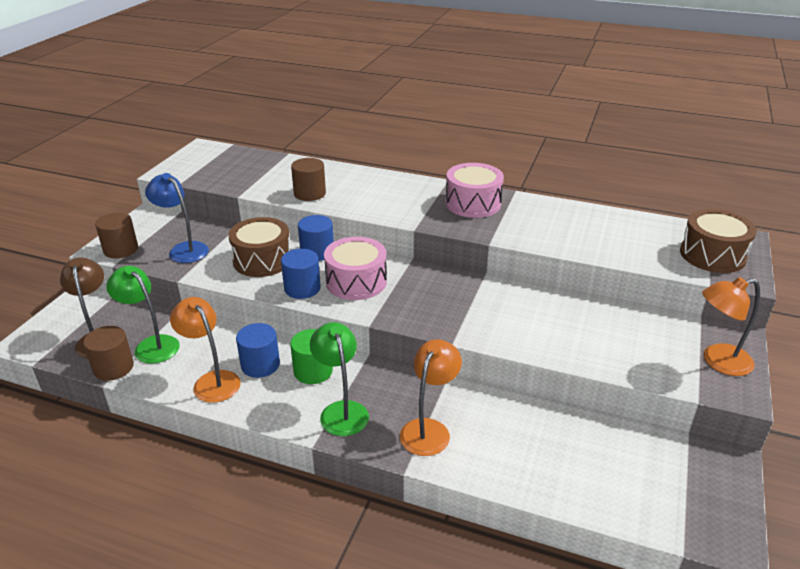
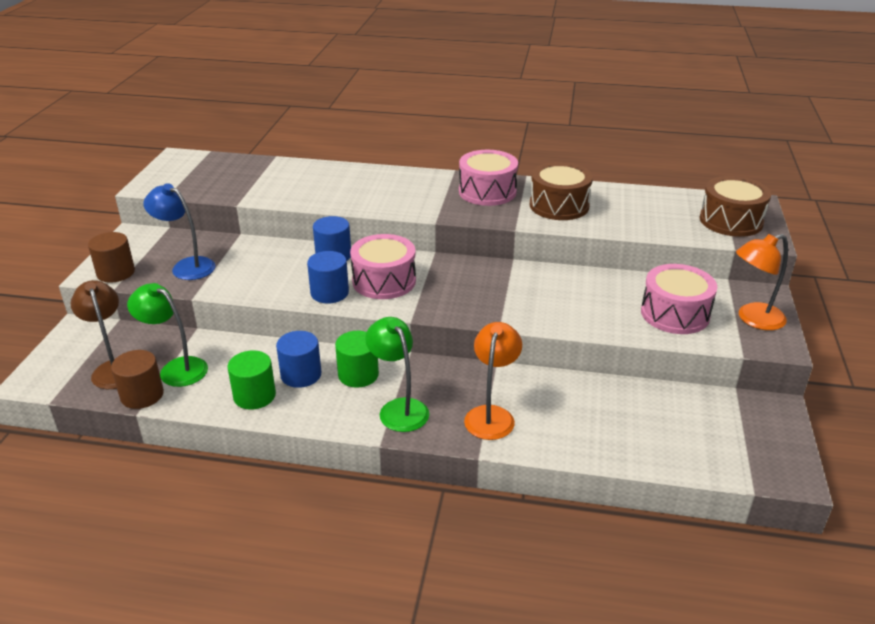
camera: 10 degrees left, 0 degrees up
(212, 381) = (254, 396): orange lamp -> green cylinder
(262, 260) = (277, 269): brown drum -> brown drum (559, 205)
(309, 193) = (314, 195): brown cylinder -> none
(635, 346) = (675, 314): none -> pink drum

